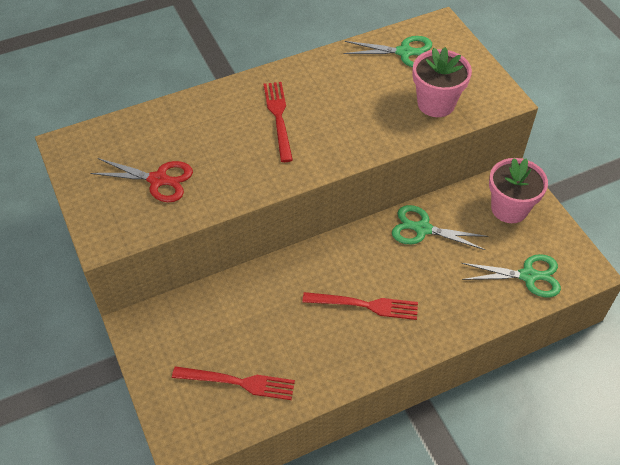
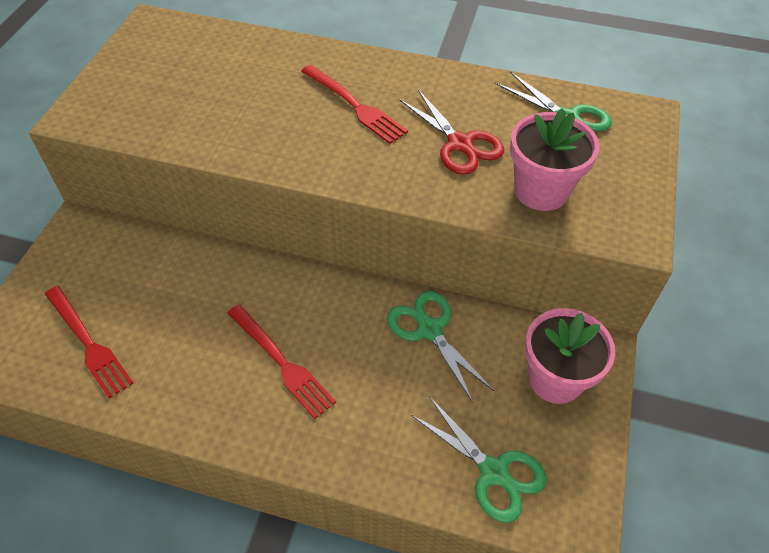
camera: 40 degrees right, 0 degrees up
(158, 180) = (181, 95): red scissors -> red scissors (460, 144)
(278, 117) = (355, 106): red fork -> red fork turned 105 degrees clockwise

